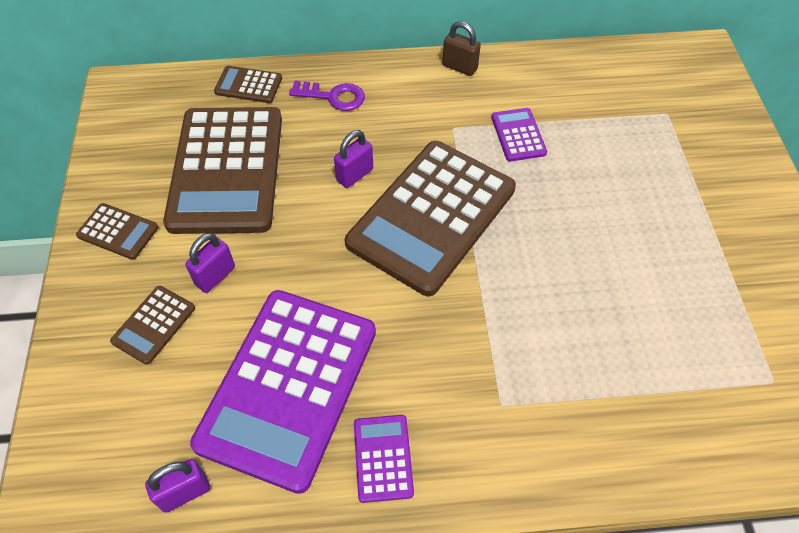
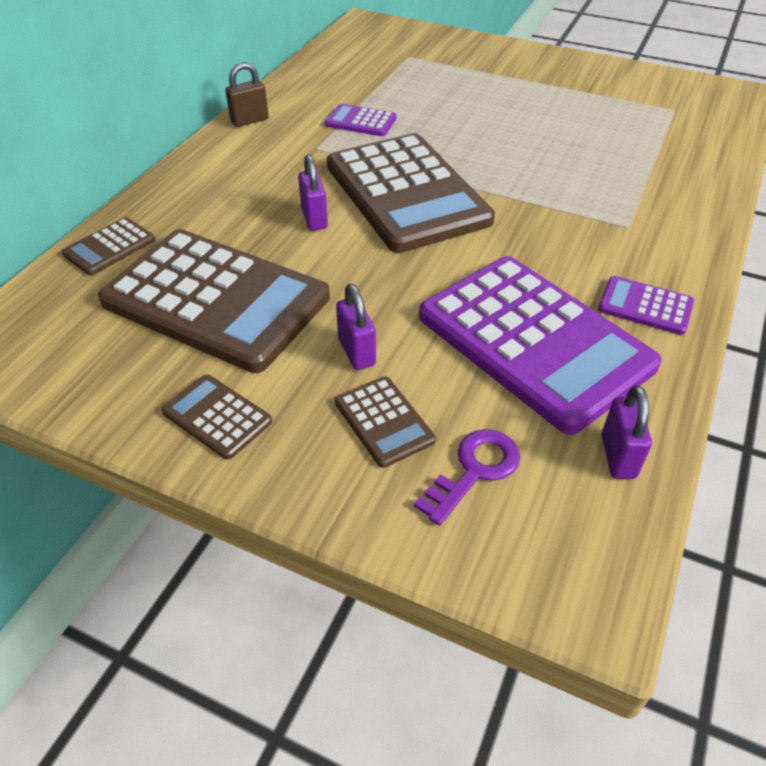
camera: 60 degrees left, 10 degrees down
(118, 232) = (217, 417): brown calculator -> brown calculator turned 105 degrees counterclockwise
(333, 97) = (198, 198): purple key -> purple key (474, 471)

